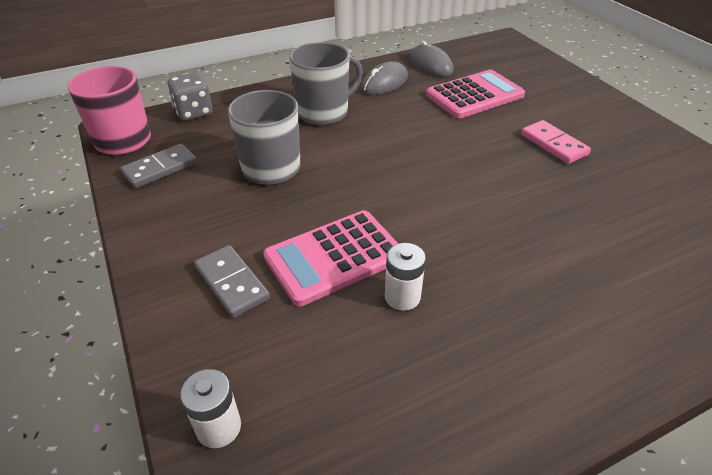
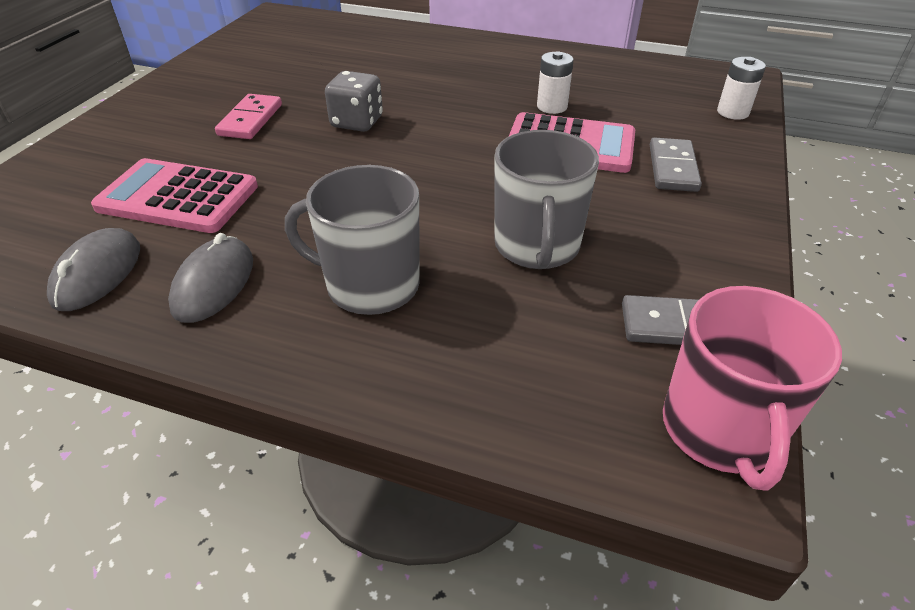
camera: 135 degrees left, 0 degrees up
(194, 112) = (553, 421): grey dice -> grey dice (357, 122)
(384, 83) = (213, 284): grey mouse -> grey mouse turned 75 degrees counterclockwise

